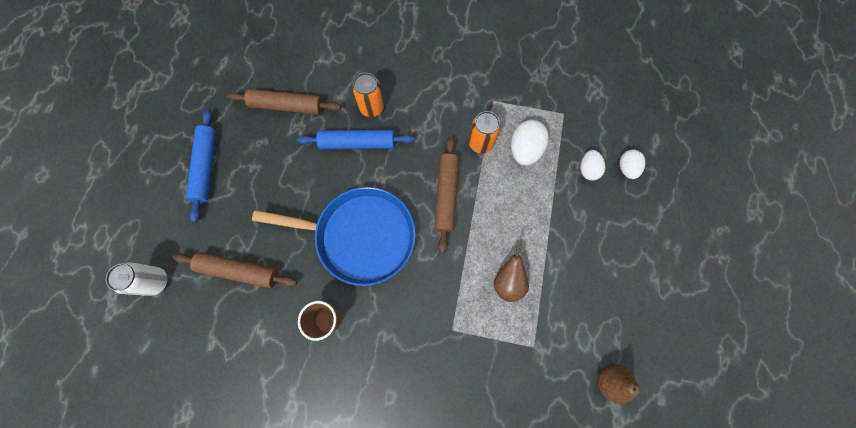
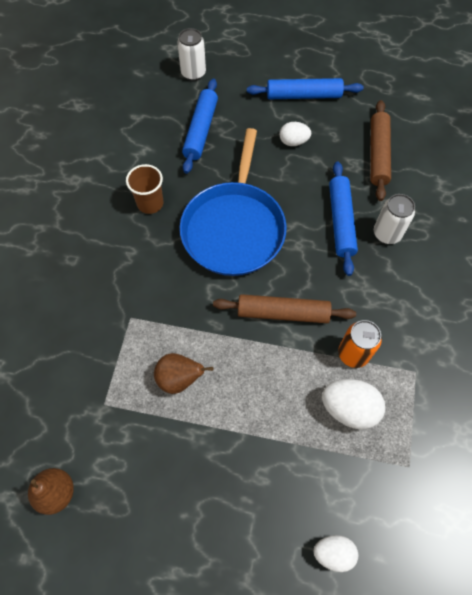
camera: 90 degrees right, 10 degrees down
(239, 271) = (201, 130): brown rolling pin -> blue rolling pin
(371, 107) = (387, 234): orange can -> white can
(587, 169) = (327, 493): white egg -> white egg (293, 142)

